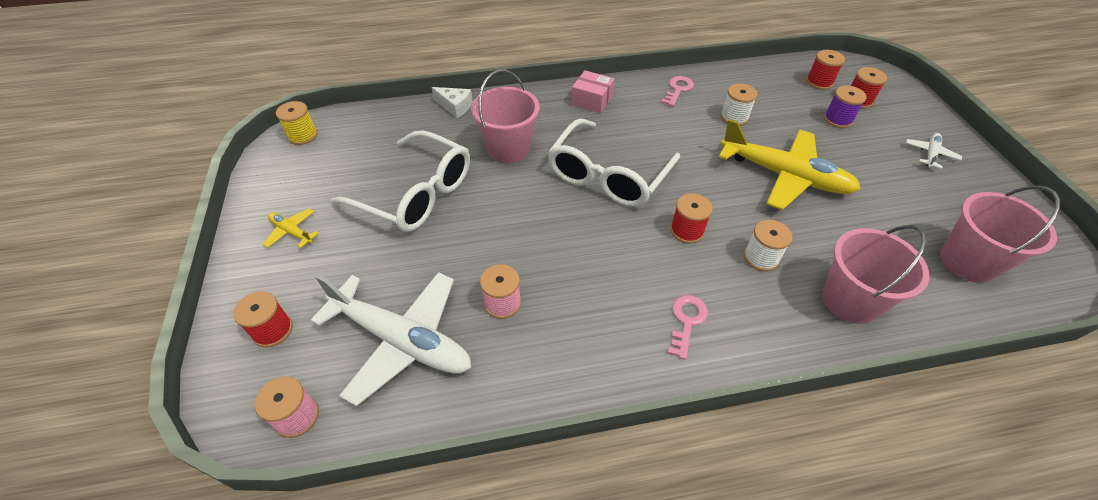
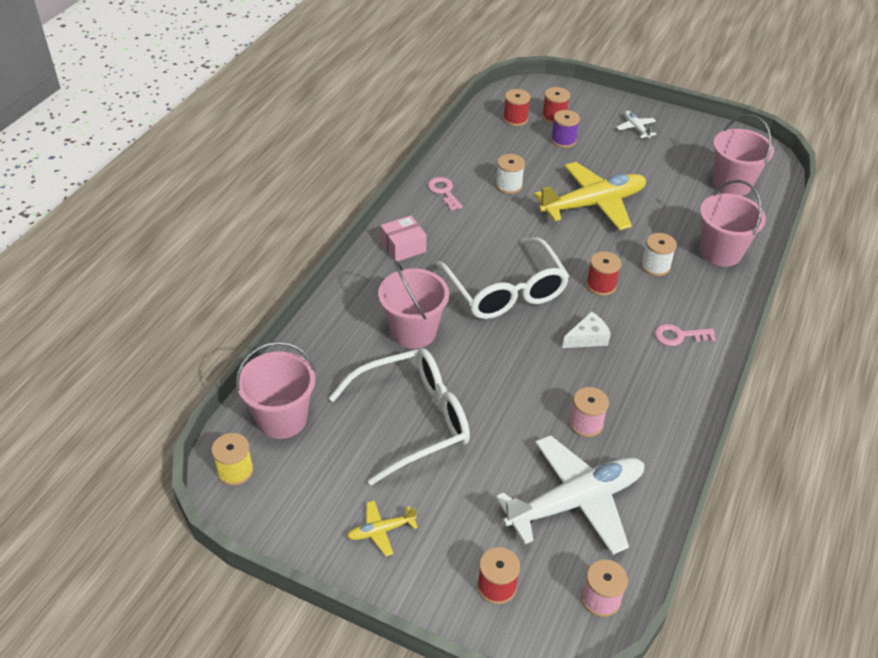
camera: 55 degrees left, 5 degrees down
(365, 131) = (282, 419): none -> pink bucket
(455, 106) = (314, 336): white cheese -> white cheese (587, 338)
(686, 321) = (679, 336): pink key -> pink key turned 60 degrees counterclockwise

